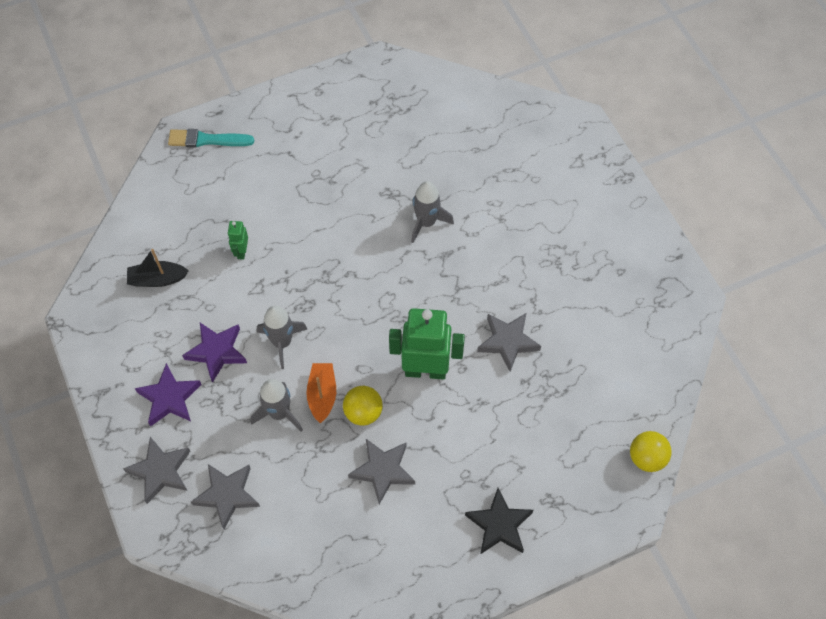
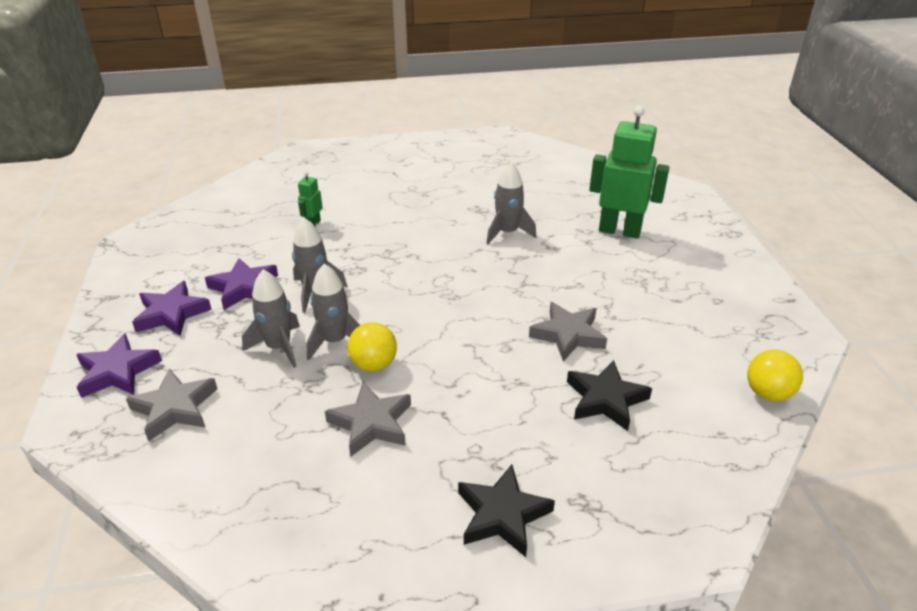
camera: 15 degrees right, 25 degrees down
(157, 279) = (222, 229): black boat -> none
(160, 471) = (117, 371): grey star -> purple star
(207, 140) = (324, 156): turquoise brush -> none
(322, 395) = (335, 341): orange boat -> grey rocket
(425, 370) = (462, 342): green robot -> green robot (619, 231)
(549, 403) = (605, 399): none -> black star
(646, 458) = (731, 482): yellow ball -> yellow ball (768, 393)

